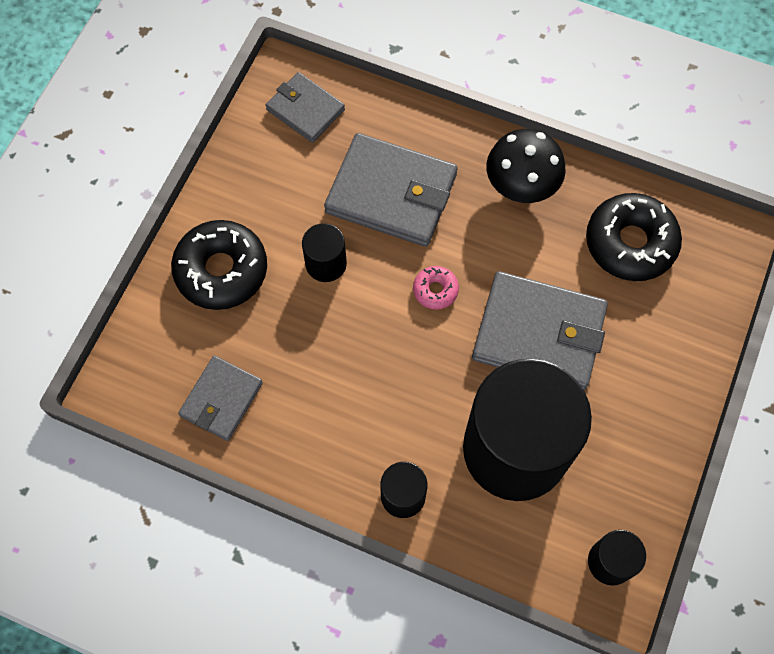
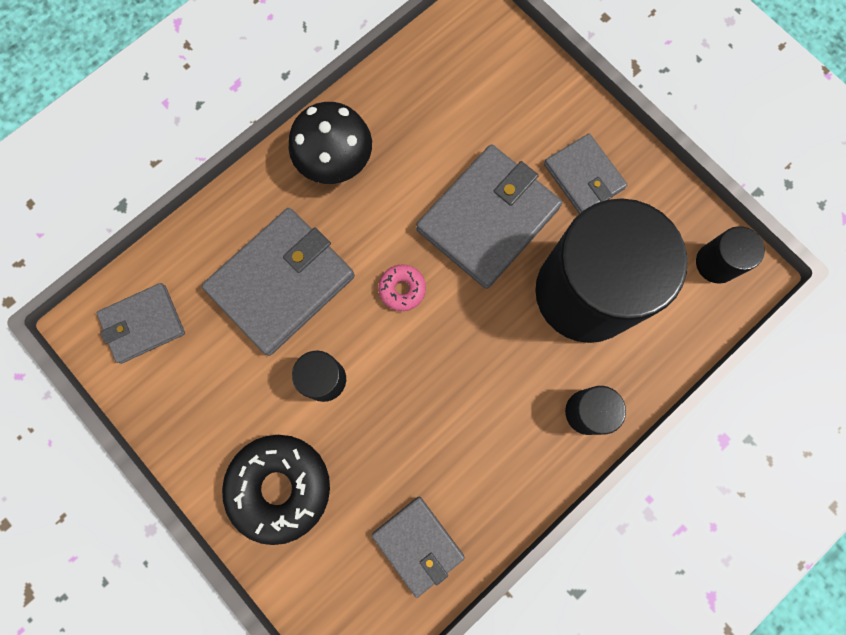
camera: 65 degrees left, 10 degrees up
(628, 401) = (583, 176): none -> grey wallet
(630, 243) = (439, 98): black donut -> none

